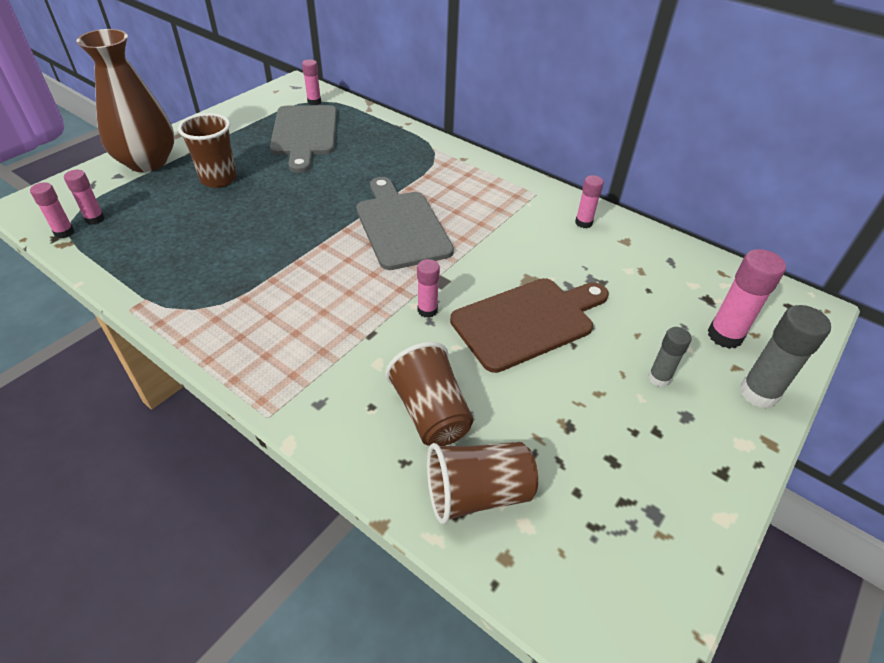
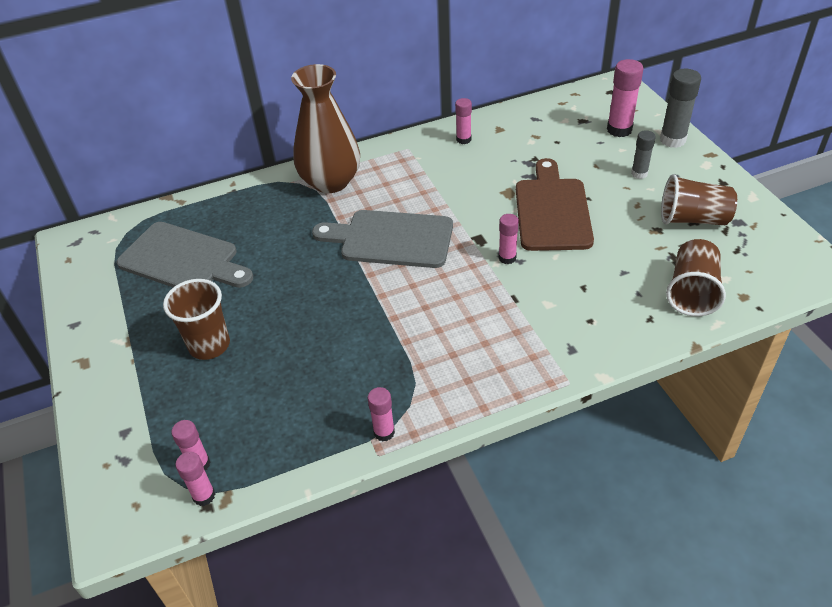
camera: 55 degrees left, 0 degrees up
(147, 162) = (120, 400): brown vase -> brown vase (331, 181)
(314, 102) = (125, 236): pink glue stick -> pink glue stick (384, 432)
(430, 413) = (613, 291): brown cup -> brown cup (693, 219)

